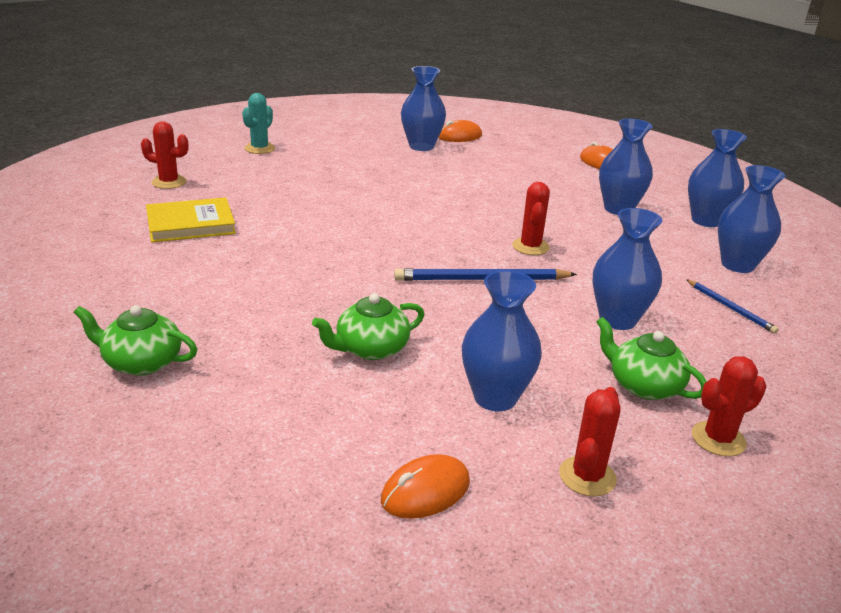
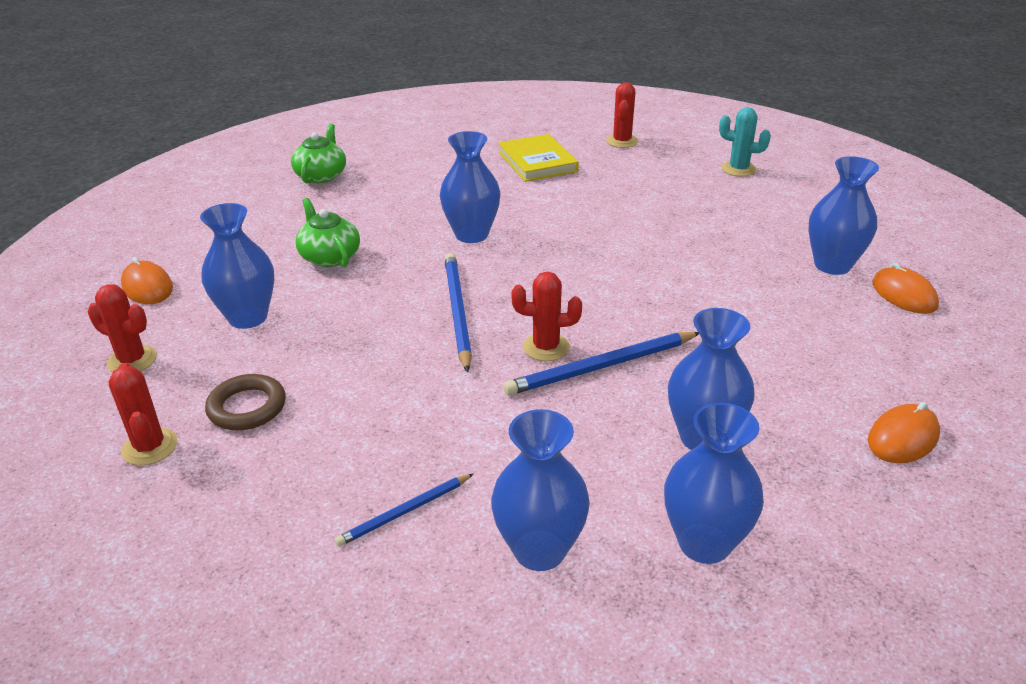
camera: 90 degrees right, 5 degrees up
(552, 230) = (601, 367): none -> blue pencil
(617, 320) = (375, 403): blue vase -> blue vase (471, 235)
(643, 385) = (247, 407): green teapot -> brown ring

